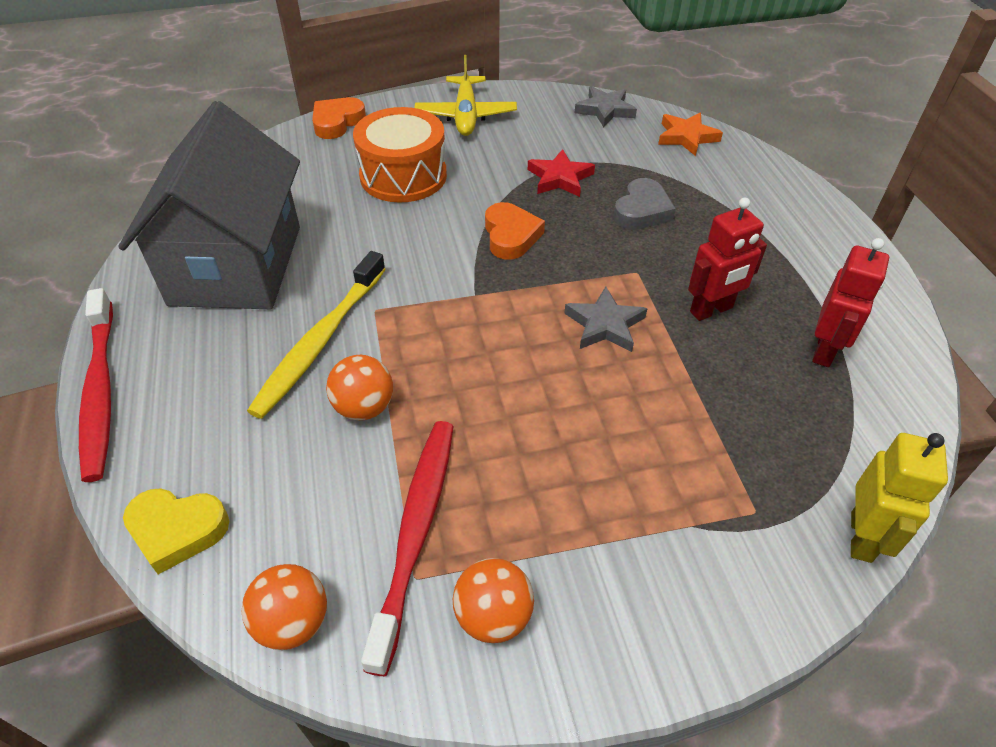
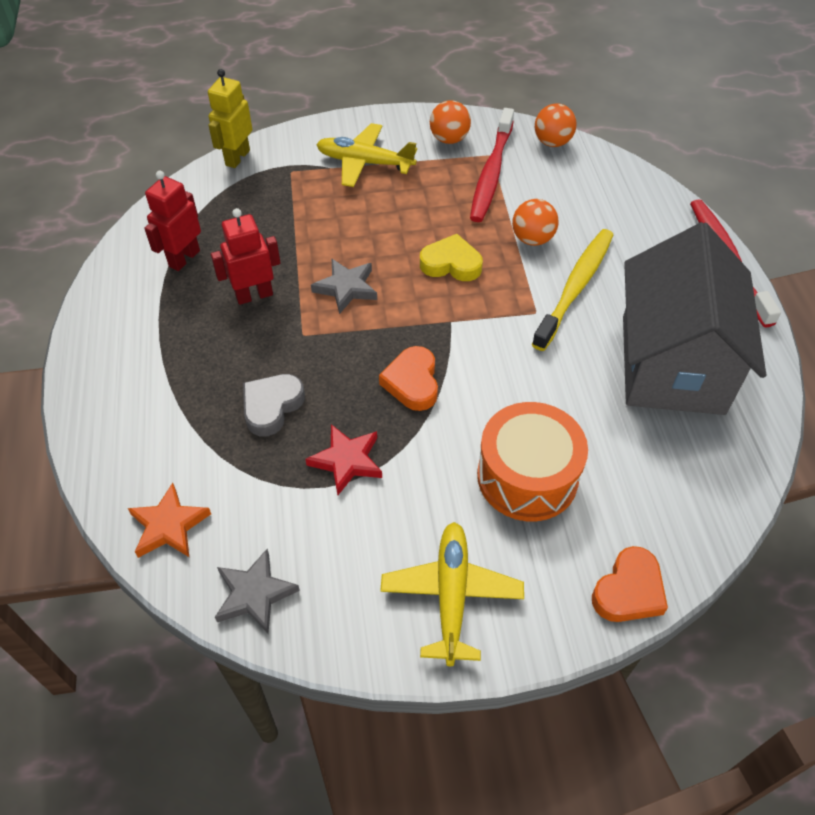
camera: 175 degrees left, 5 degrees up
(177, 530) = (631, 181): yellow heart -> yellow heart (451, 264)
(638, 541) = (364, 163): none -> yellow plane

